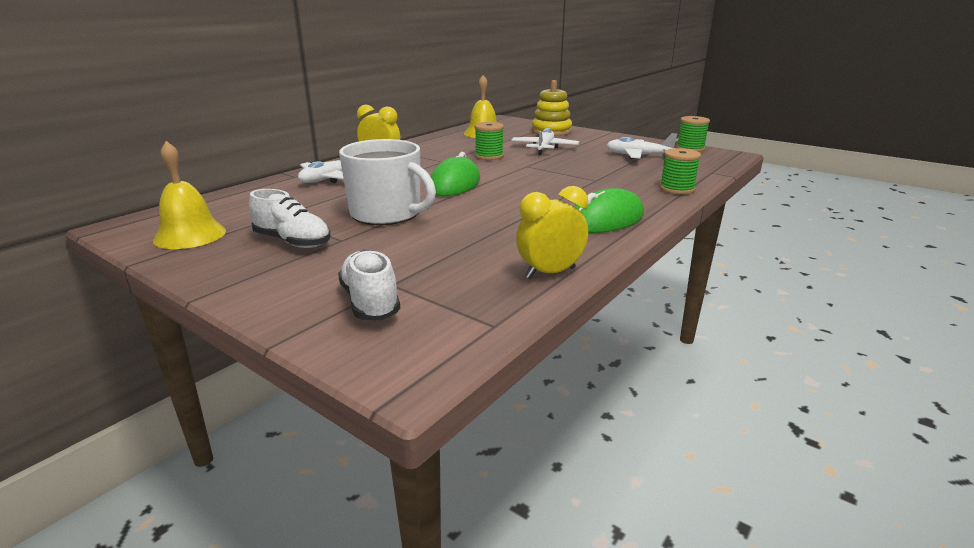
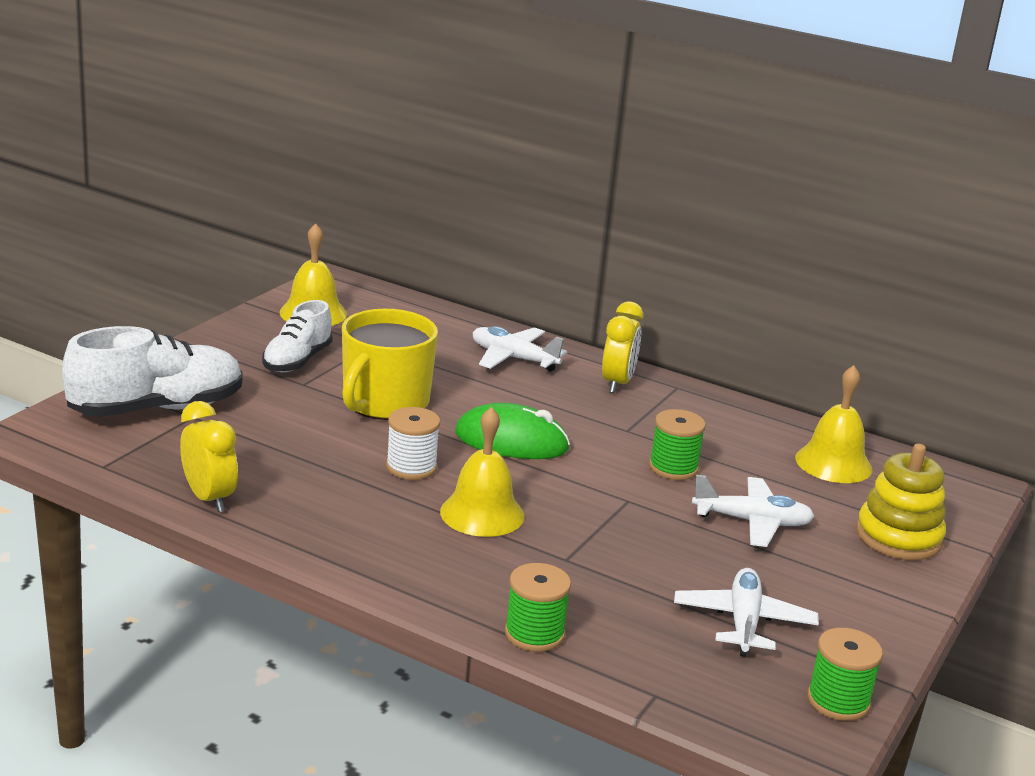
camera: 80 degrees right, 0 degrees up
(370, 302) = (157, 409): white shoe -> white shoe, size x1.61
(387, 214) = (384, 402): white mug -> yellow mug
(491, 209) = (411, 467): none -> white spool
(550, 194) = (482, 513): none -> yellow bell
(606, 220) = (377, 549): green mouse -> none

